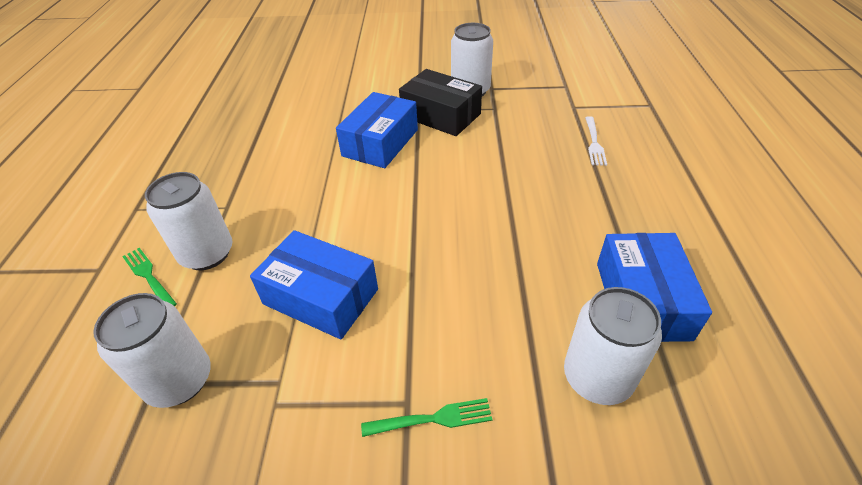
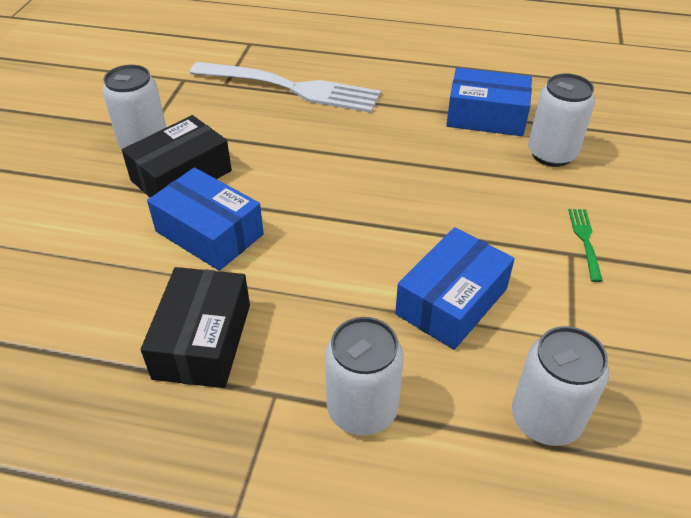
camera: 80 degrees left, 0 degrees up
(149, 276) = (387, 474): green fork -> none
(275, 164) = (203, 341): none -> black box
(594, 143) = (291, 88): white fork -> white fork, size x2.45

